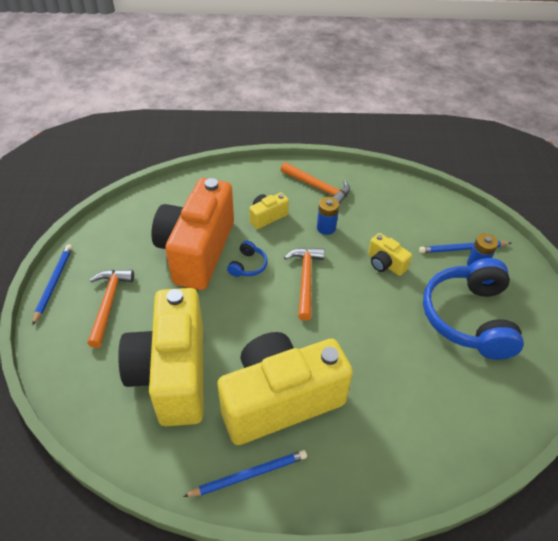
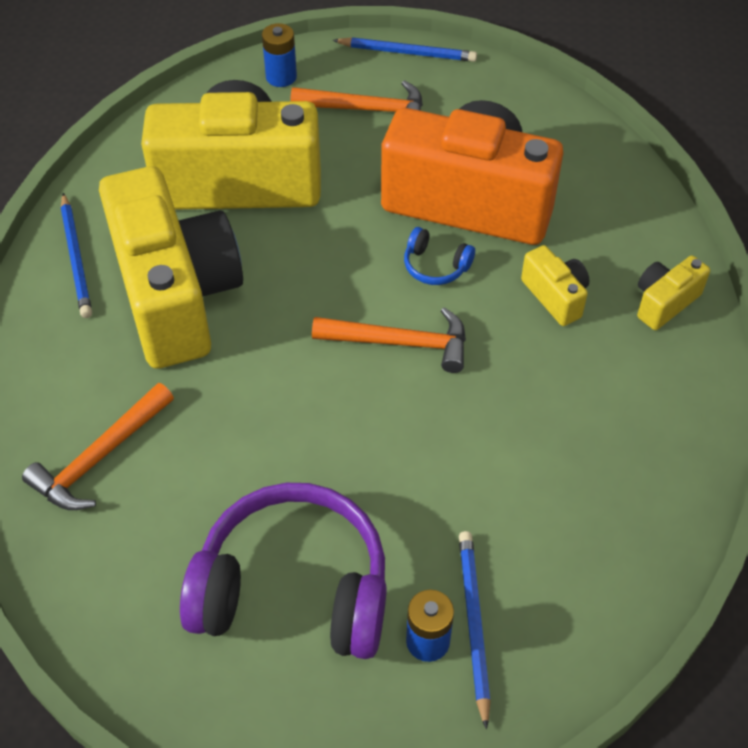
camera: 95 degrees right, 5 degrees up
(318, 188) = (646, 383): orange hammer -> orange hammer (99, 457)
(326, 228) = (529, 385): blue battery -> blue battery (281, 77)
(385, 264) = (434, 471): yellow camera -> yellow camera (664, 302)
(469, 318) = (293, 589): blue headphones -> purple headphones

